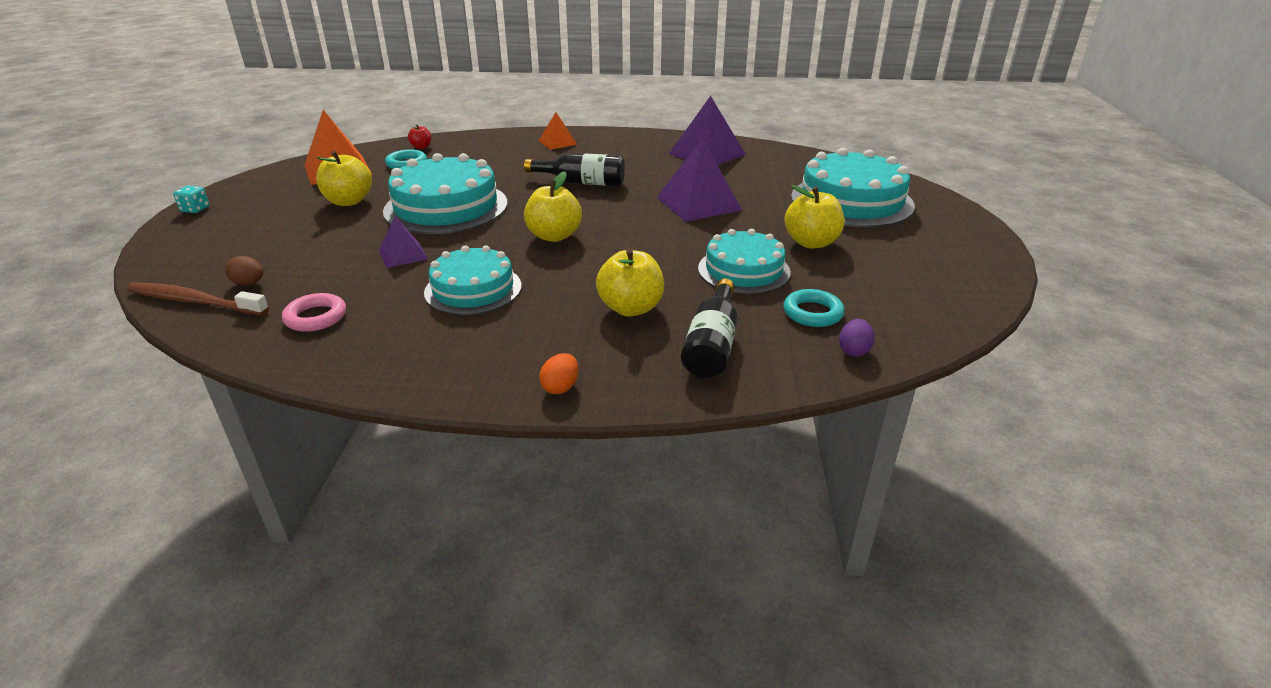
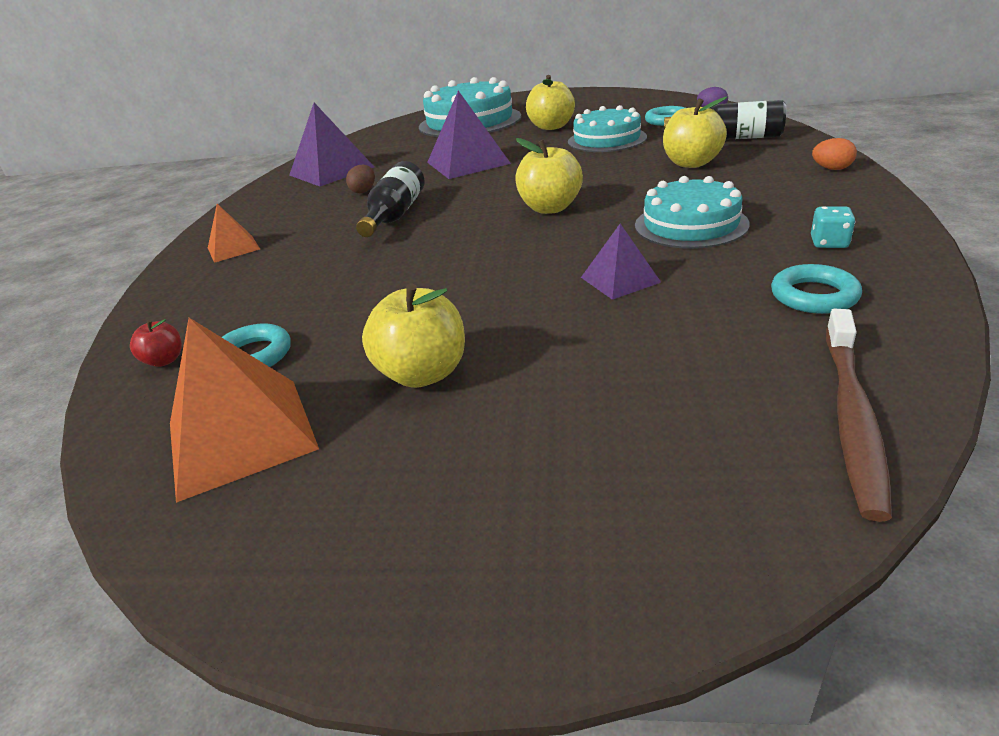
camera: 85 degrees left, 0 degrees up
(195, 209) = (433, 616): turquoise dice -> turquoise dice (829, 243)
(249, 283) = (761, 380): brown egg -> brown egg (364, 191)
(316, 317) = (814, 296): pink ring -> turquoise ring
(446, 207) = (460, 282): turquoise cake -> none

